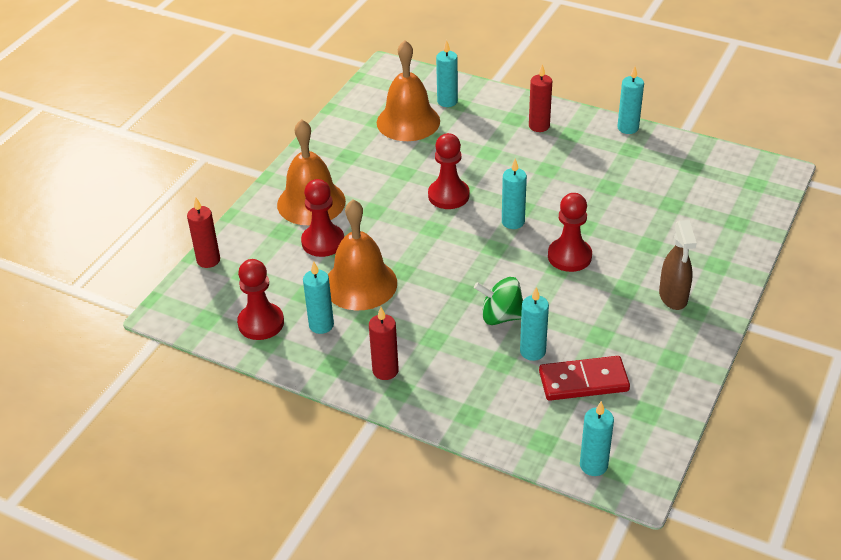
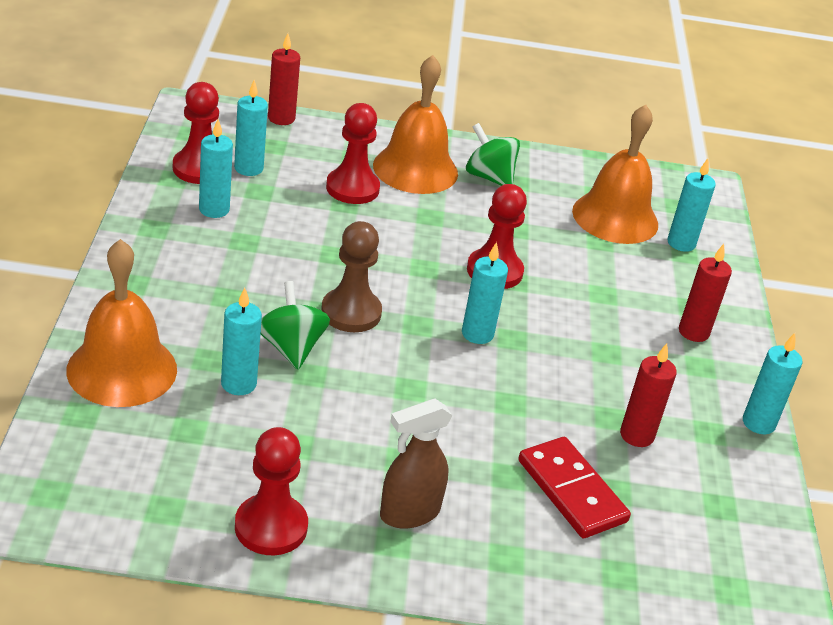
camera: 60 degrees right, 5 degrees down
(337, 167) = (489, 177): none -> green spinning top
(360, 284) = (295, 226): orange bell -> orange bell (122, 369)
(385, 371) = (158, 267): red candle -> red candle (637, 435)
(472, 277) = (351, 312): none -> brown pawn
(569, 256) = (438, 395): red pawn -> red pawn (271, 527)
(583, 381) = (201, 438): red domino -> red domino (571, 491)
(593, 465) = (51, 466): turquoise candle -> turquoise candle (248, 168)

